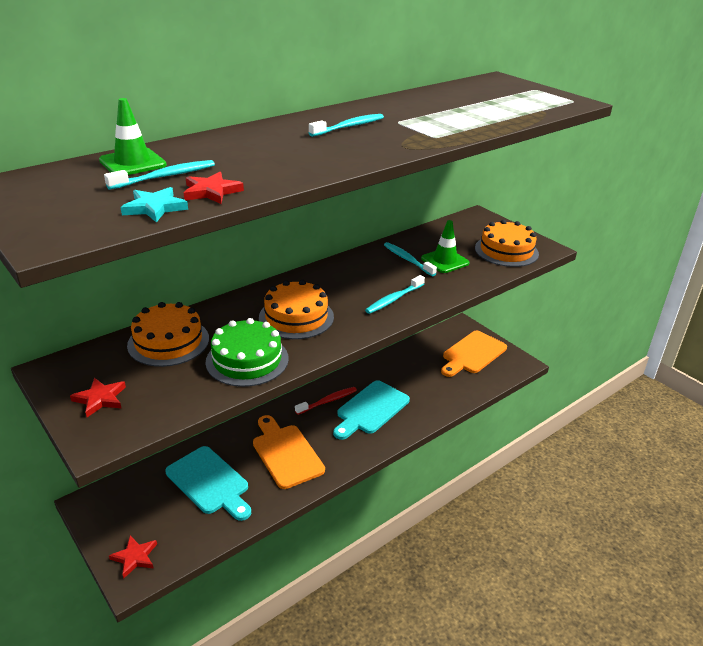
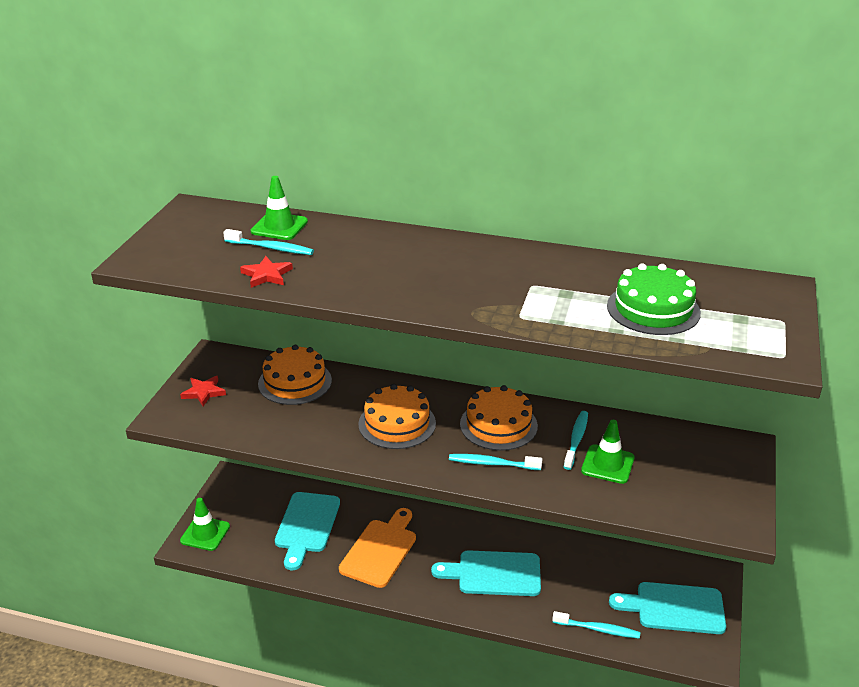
camera: 55 degrees right, 0 degrees up
(135, 557) = (205, 533): red star -> green traffic cone
(154, 208) = (217, 269): turquoise star -> none
(247, 360) = (312, 430): green cake -> green cake (653, 309)
(328, 401) = (472, 538): red toothbrush -> none
(349, 127) = (481, 269): turquoise toothbrush -> turquoise toothbrush (598, 629)
(472, 354) = (674, 608): orange cutting board -> turquoise cutting board
(506, 251) = (692, 498): orange cake -> orange cake (498, 425)

